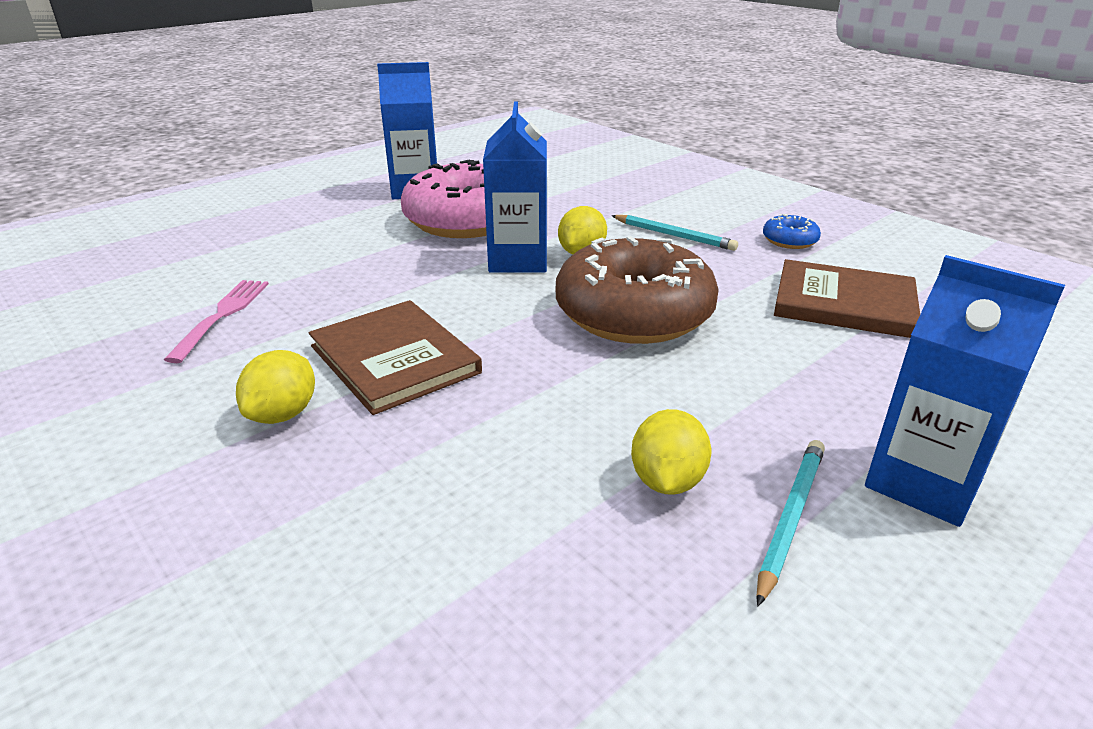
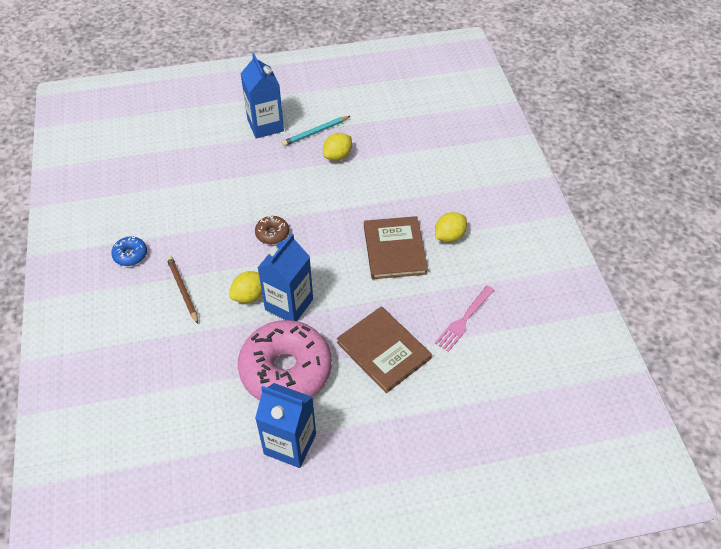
camera: 150 degrees left, 20 degrees up
(634, 313) = (272, 234): brown donut -> brown donut, size x0.42
(674, 235) = (183, 290): turquoise pencil -> brown pencil
(844, 303) = (176, 199): brown book -> brown book (383, 350)

